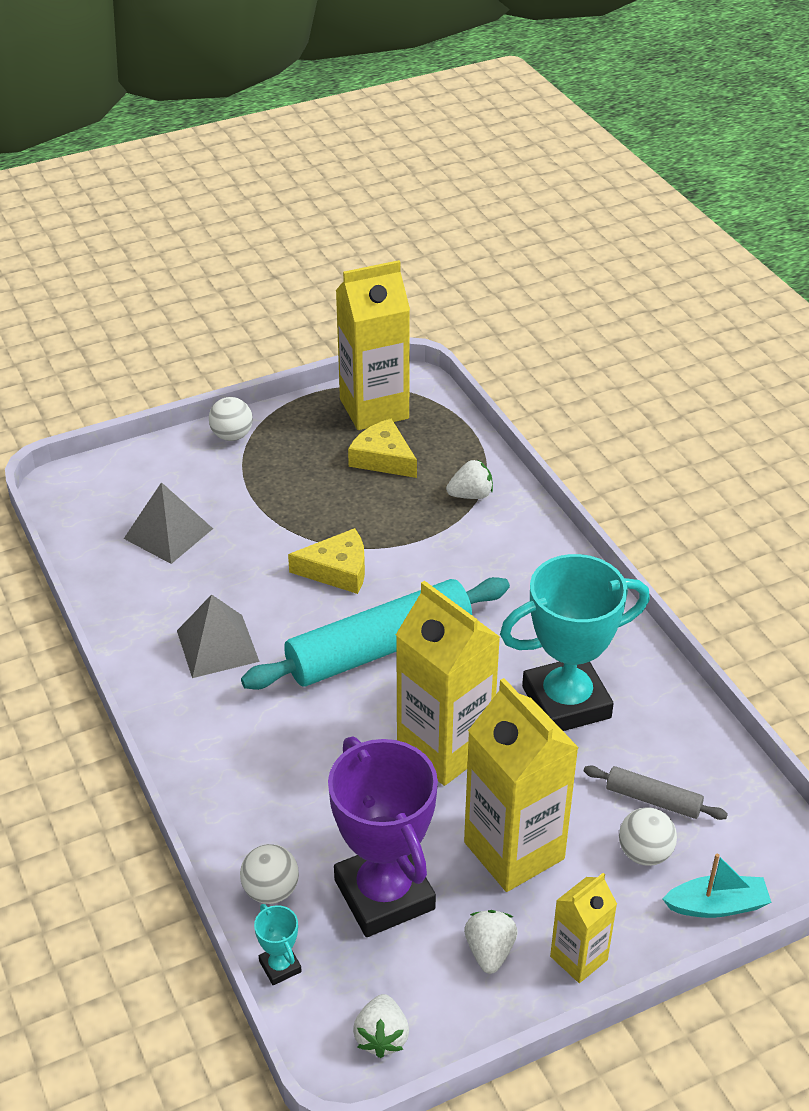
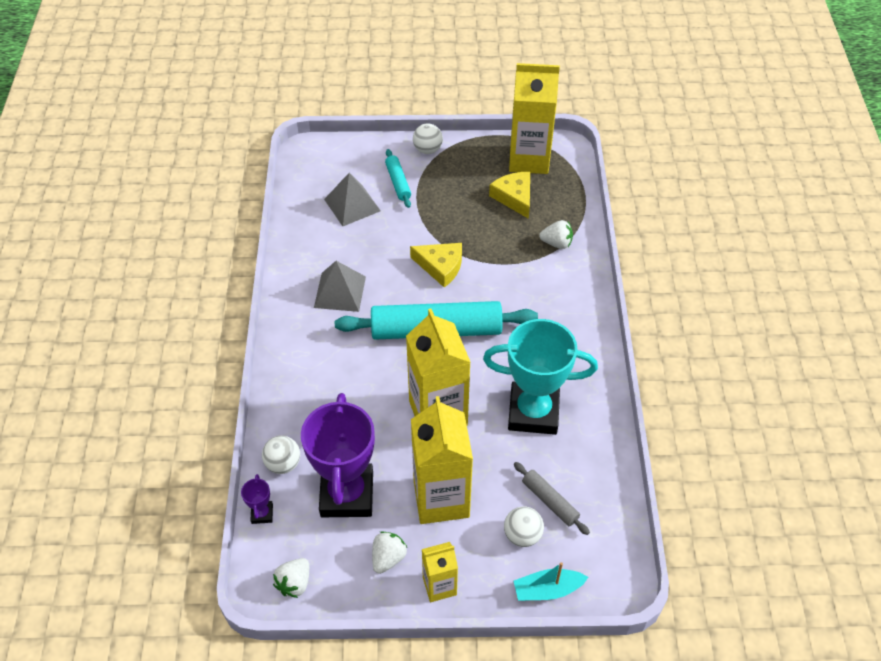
camera: 25 degrees right, 10 degrees up
(216, 487) = (398, 182): none -> turquoise rolling pin
(280, 966) = (262, 514): turquoise trophy -> purple trophy
(716, 905) = (547, 590): turquoise boat -> turquoise boat turned 150 degrees clockwise

